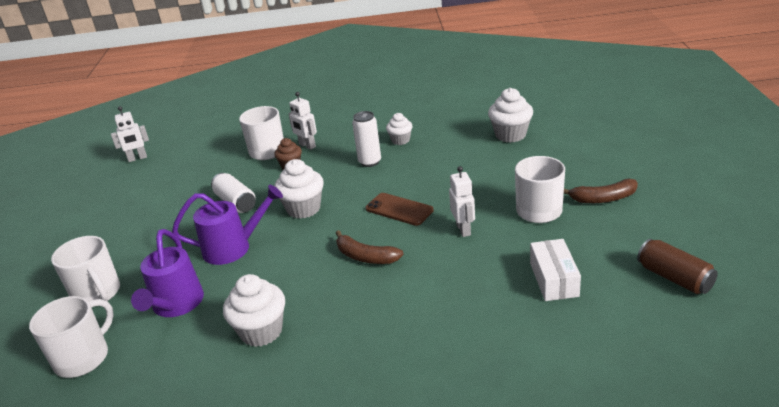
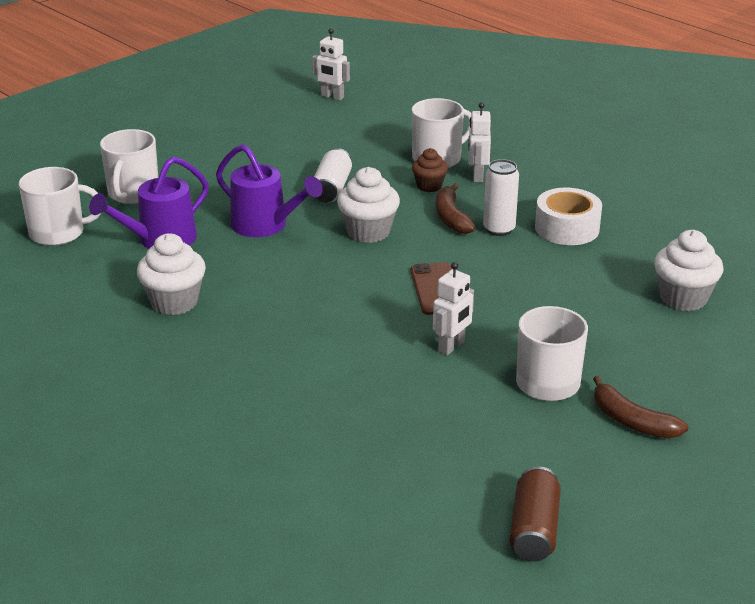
camera: 45 degrees right, 0 degrees up
(365, 257) = (337, 306): brown banana -> brown banana (451, 217)
(400, 140) = (567, 228): white cupcake -> white tape
(553, 279) = (434, 442): white box -> none

